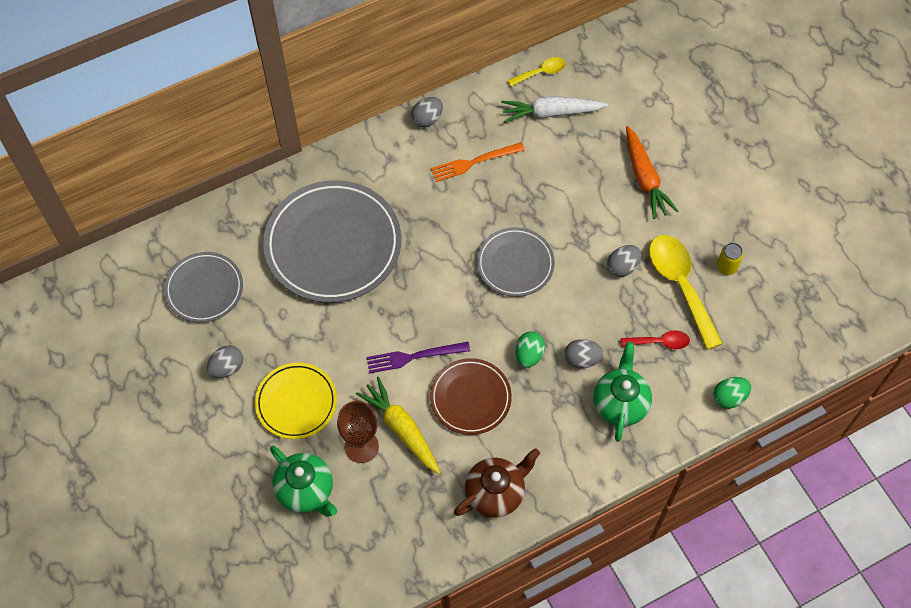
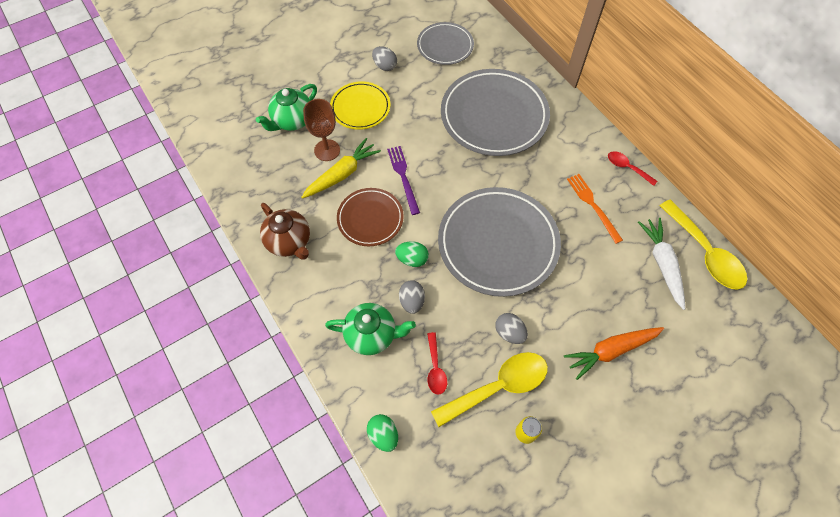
camera: 85 degrees right, 0 degrees up
(427, 119) = (627, 168): grey egg -> red spoon
(515, 264) = (498, 243): grey plate -> grey plate, size x1.78
(541, 72) = (705, 253): yellow spoon -> yellow spoon, size x1.92

